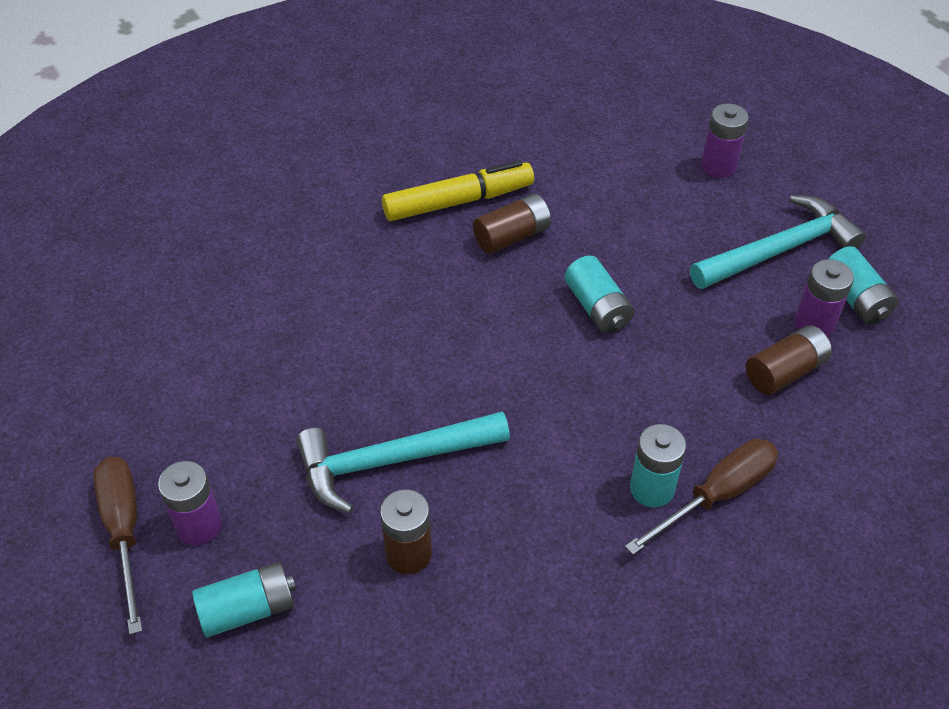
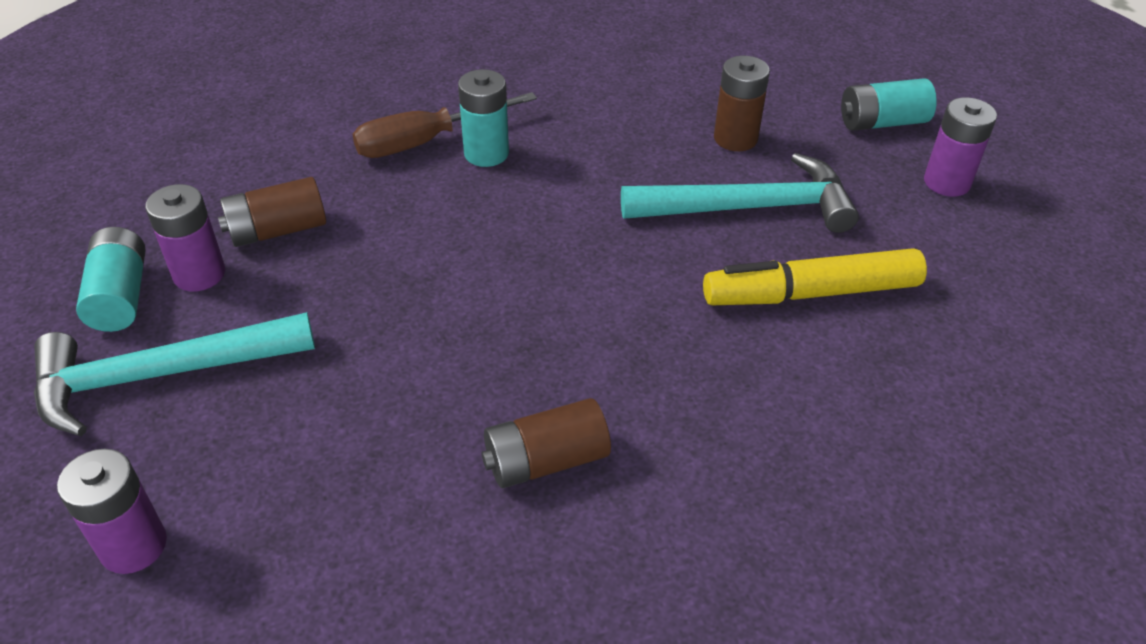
camera: 170 degrees left, 5 degrees down
(124, 531) = (1023, 187): brown screwdriver -> none
(458, 201) = (621, 545): yellow marker -> yellow marker (812, 293)
(597, 307) = (461, 333): turquoise battery -> none

